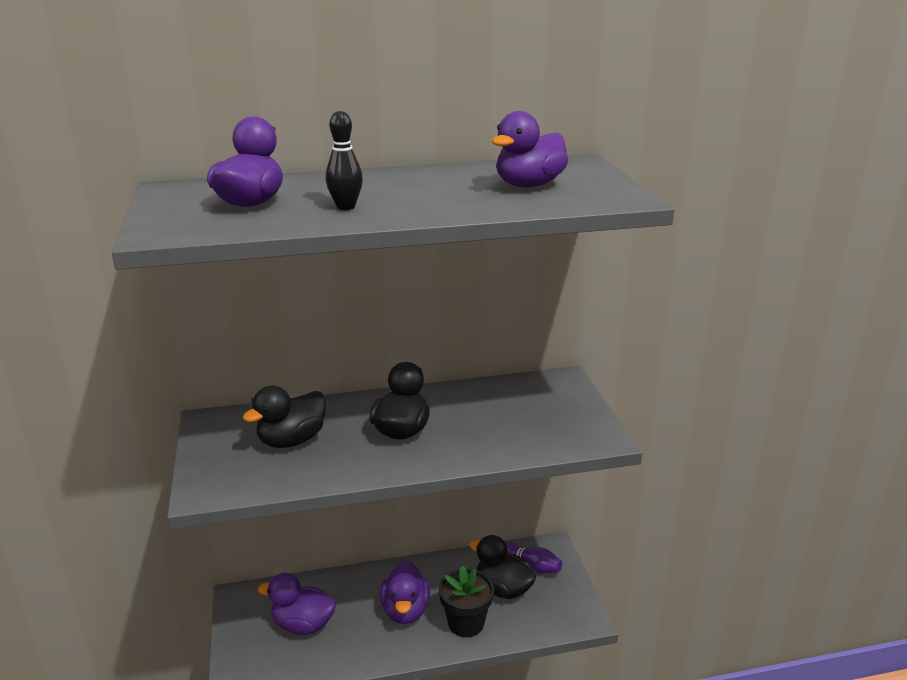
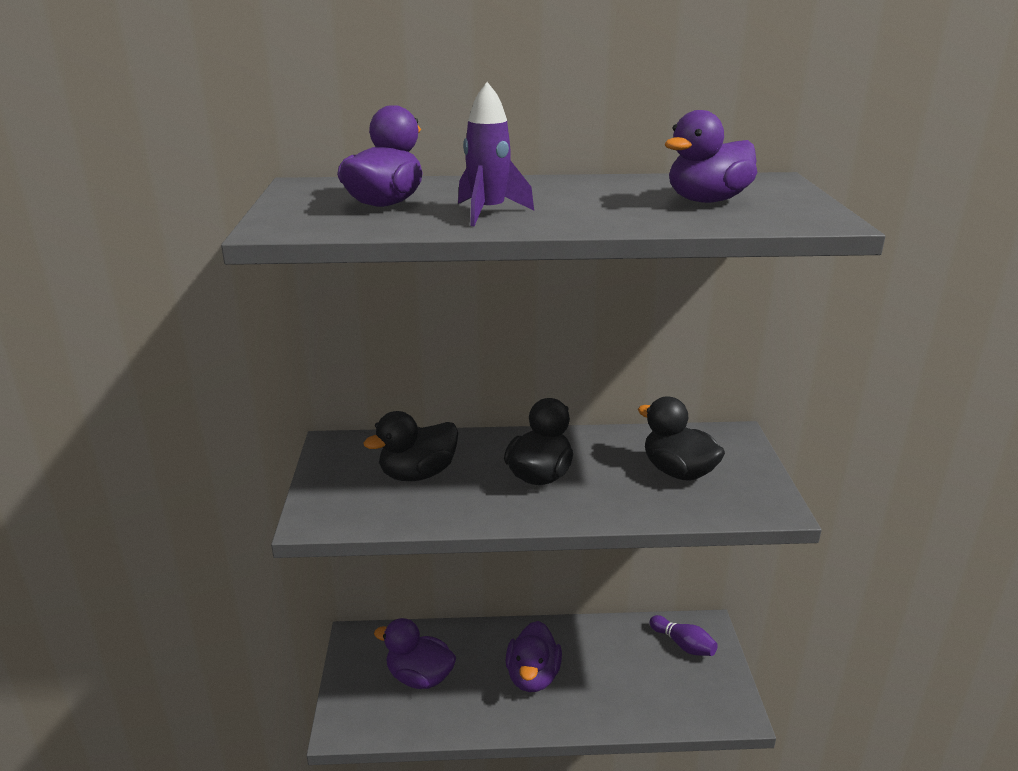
camera: 10 degrees right, 0 degrees up
(346, 207) = (488, 212): black bowling pin -> purple rocket
(466, 623) = (599, 700): black flower pot -> none
(503, 589) = (646, 666): black duck -> black duck (678, 472)

